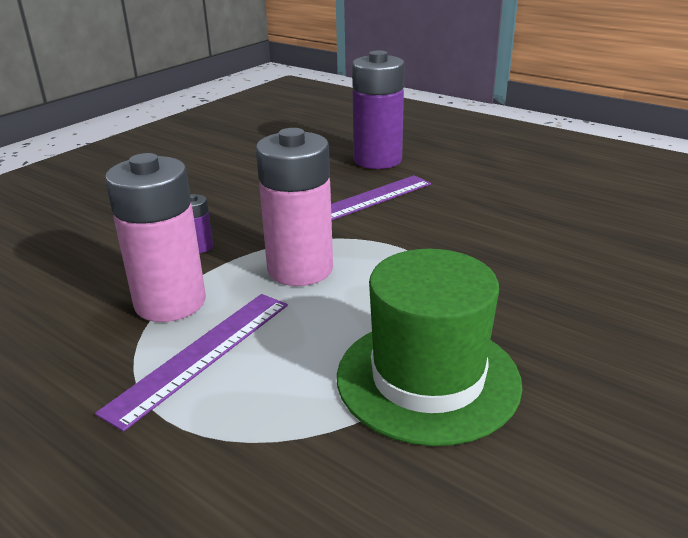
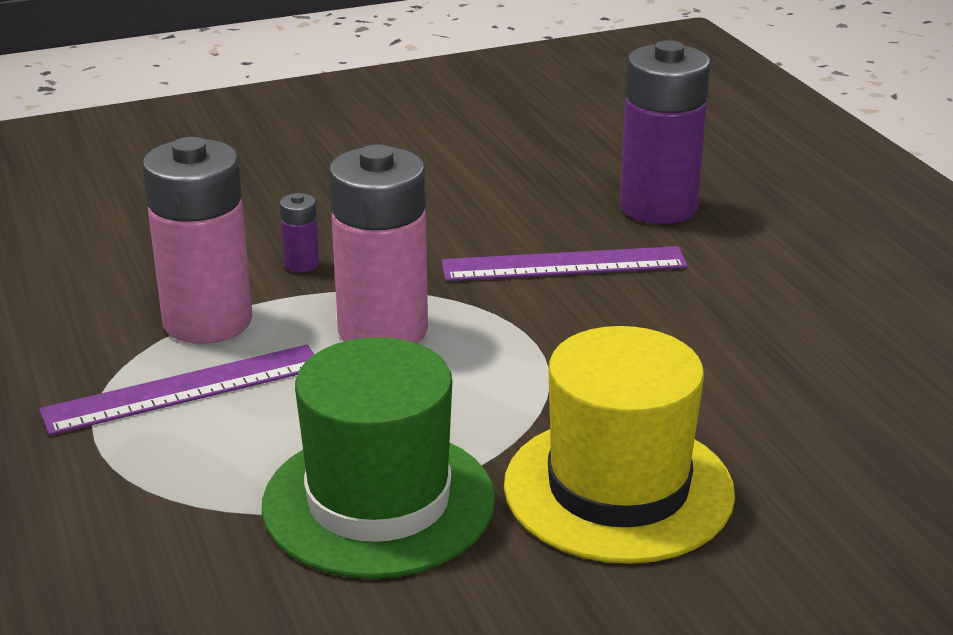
camera: 30 degrees right, 0 degrees up
(553, 312) = (618, 489): none -> yellow hat

